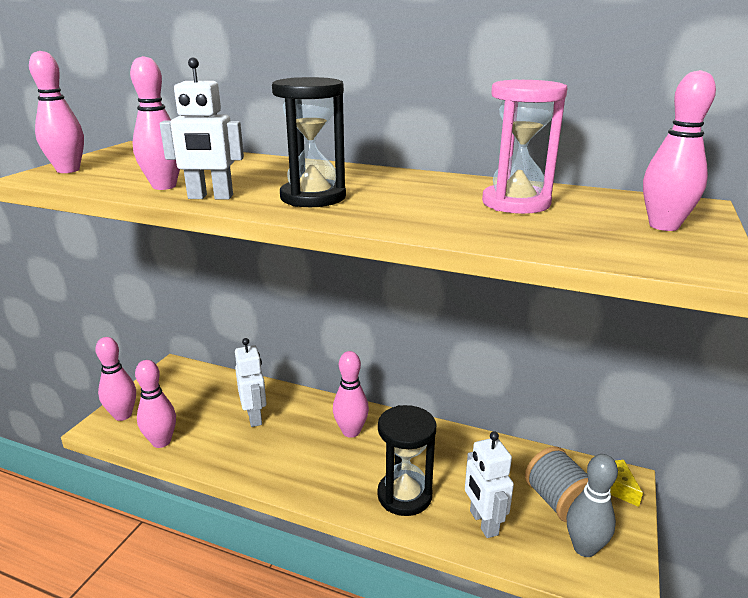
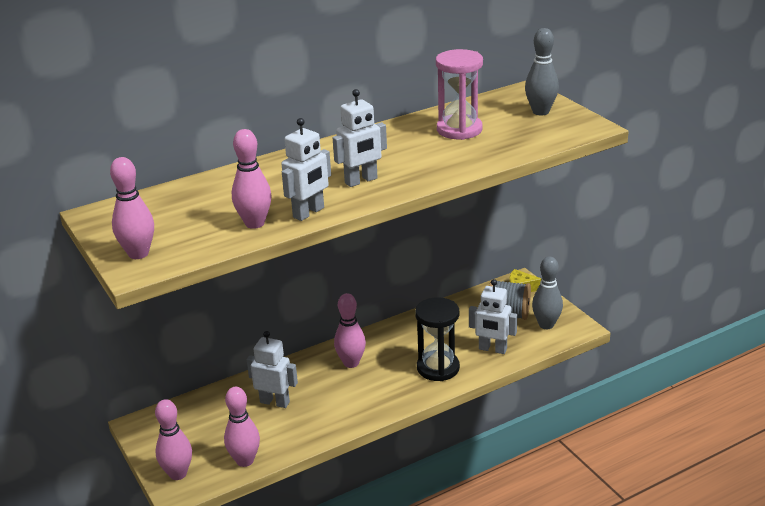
camera: 50 degrees left, 5 degrees up
(313, 197) = (361, 181): black hourglass -> white robot
(663, 226) = (540, 112): pink bowling pin -> grey bowling pin

